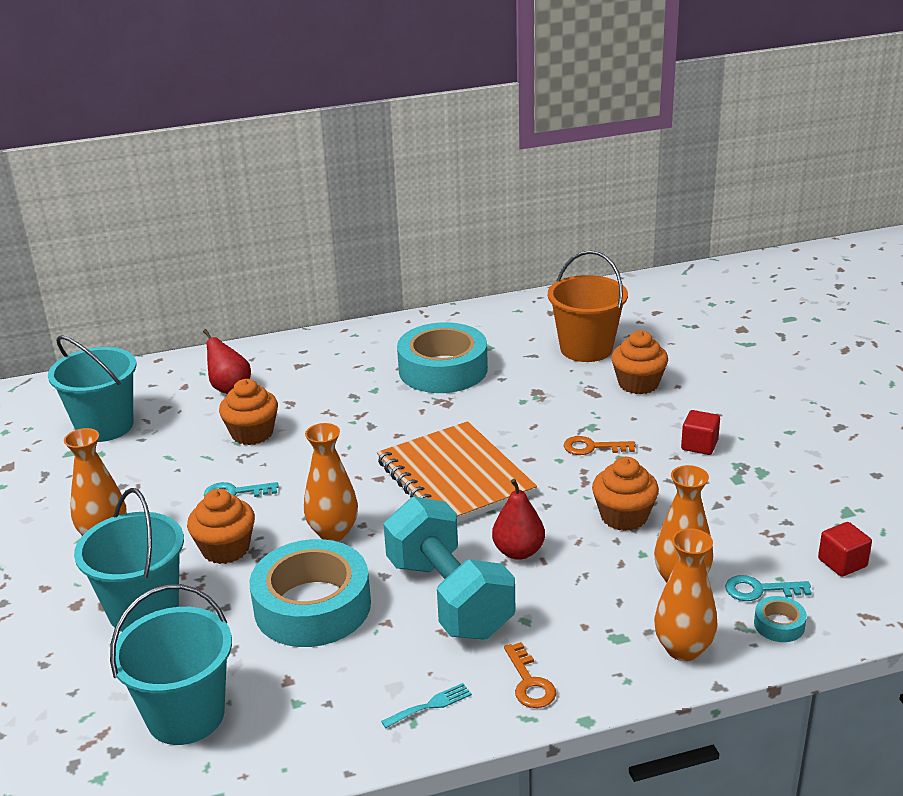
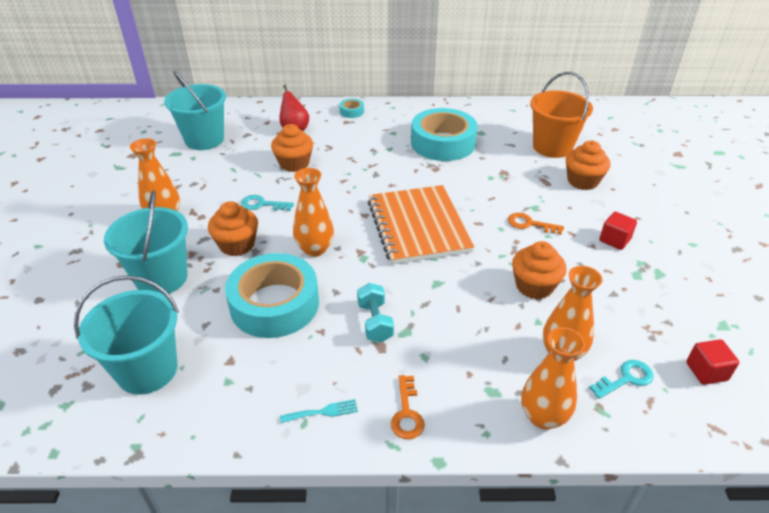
camera: 15 degrees right, 10 degrees up
(449, 597) = (375, 322): turquoise dumbbell -> turquoise dumbbell, size x0.48
(518, 551) = (442, 296): red pear -> none
(760, 590) = (626, 378): turquoise key -> turquoise key turned 135 degrees clockwise
(779, 625) = (633, 416): turquoise tape -> turquoise tape (352, 111)

